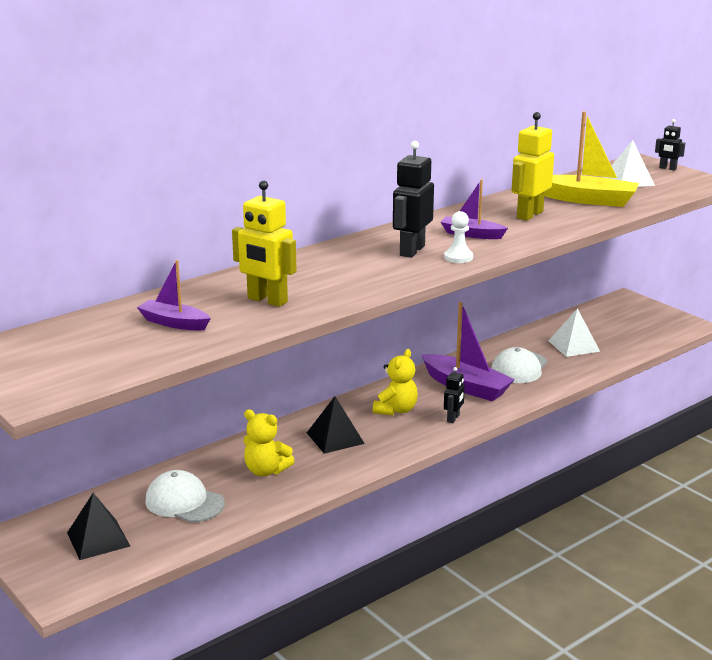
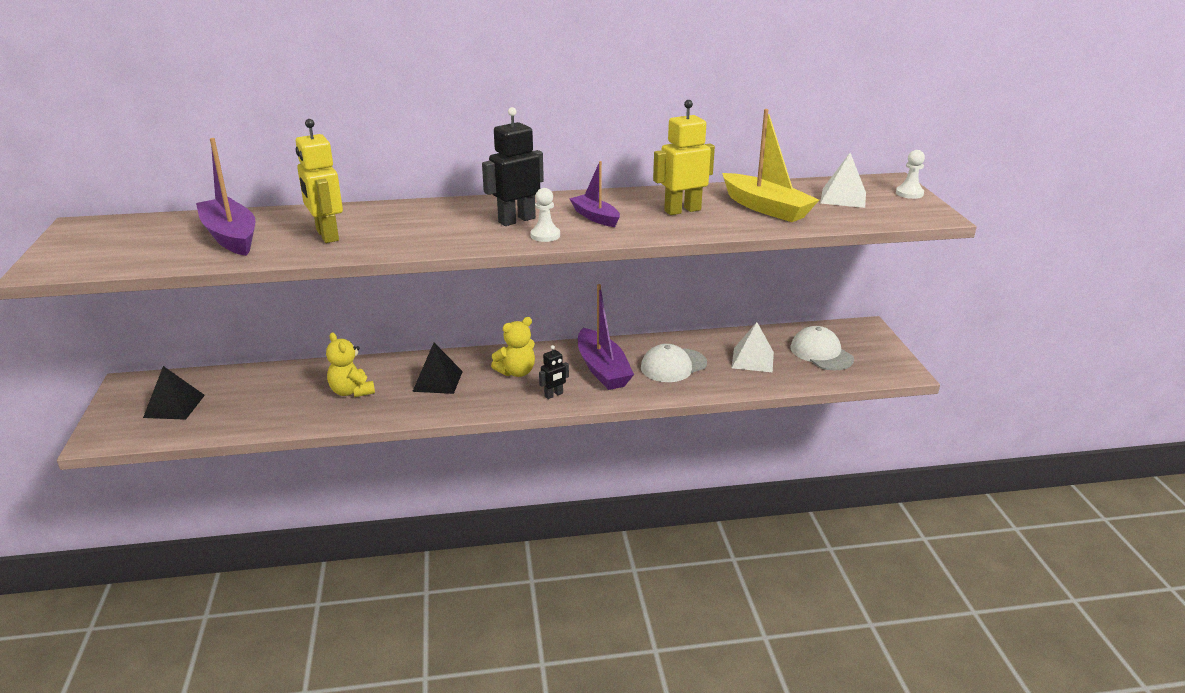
camera: 30 degrees right, 5 degrees up
(174, 323) = (230, 237): purple boat -> purple boat, size x1.65
(184, 502) = (264, 397): white cap -> white cap (821, 353)
(667, 168) = (909, 193): black robot -> white pawn

